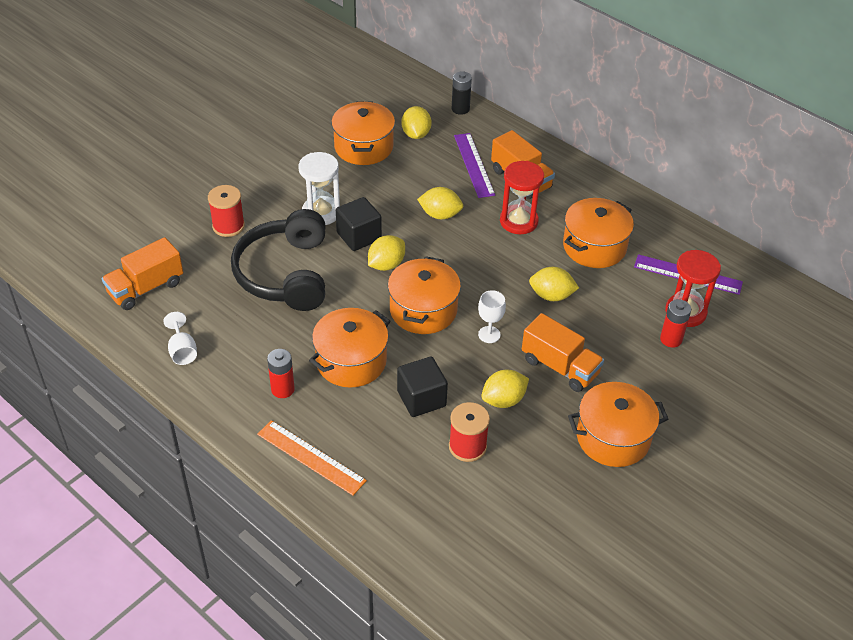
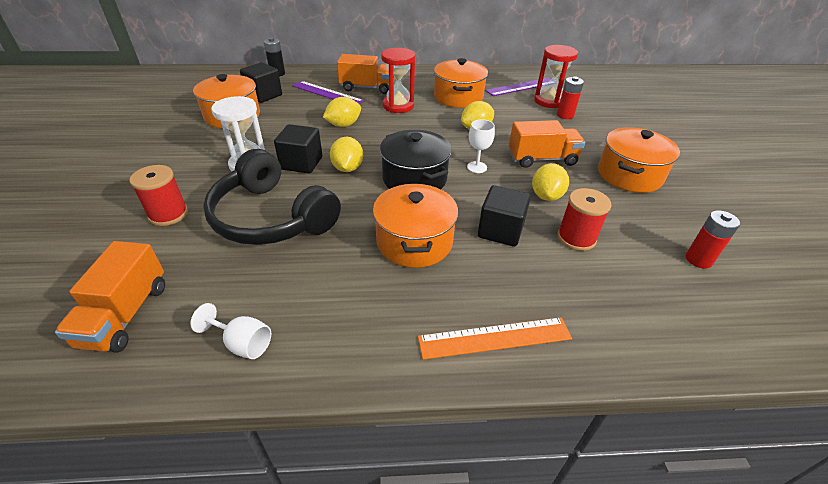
camera: 45 degrees left, 5 degrees down
(282, 389) = (390, 302): red battery -> red battery (698, 260)
(416, 134) = (264, 95): yellow lemon -> black cube
(423, 310) = (414, 179): orange pot -> black pot

